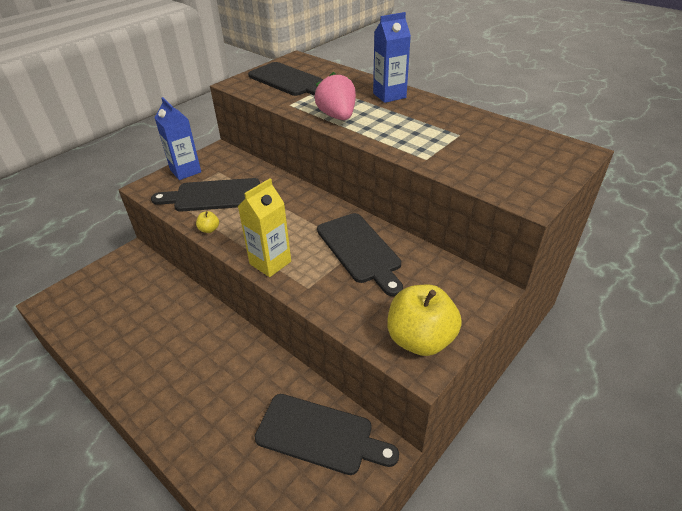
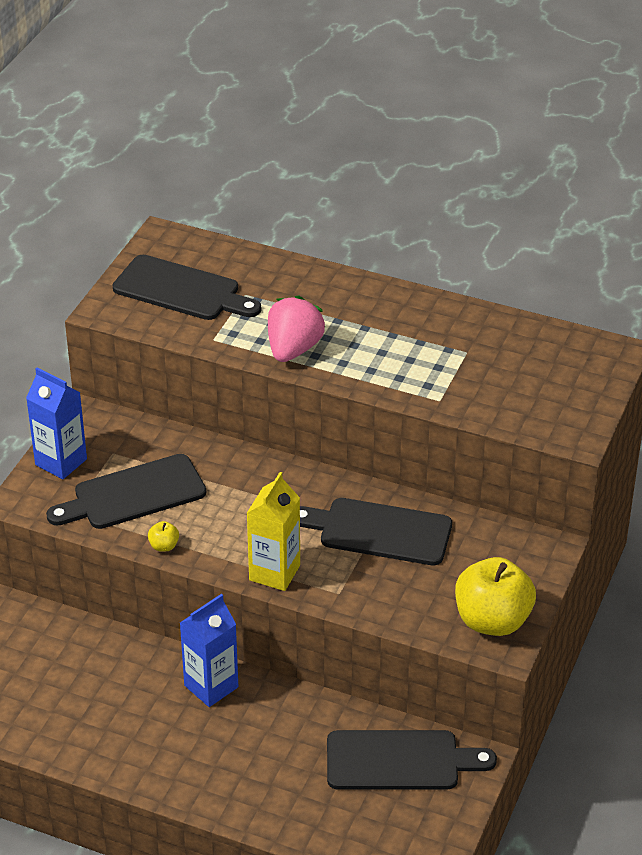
camera: 20 degrees left, 0 degrees up
(337, 116) = (293, 349): pink strawberry -> pink strawberry turned 60 degrees clockwise
(360, 250) = (379, 531): black cutting board -> black cutting board turned 150 degrees clockwise
(389, 95) = (346, 296): blue carton -> blue carton (211, 686)

